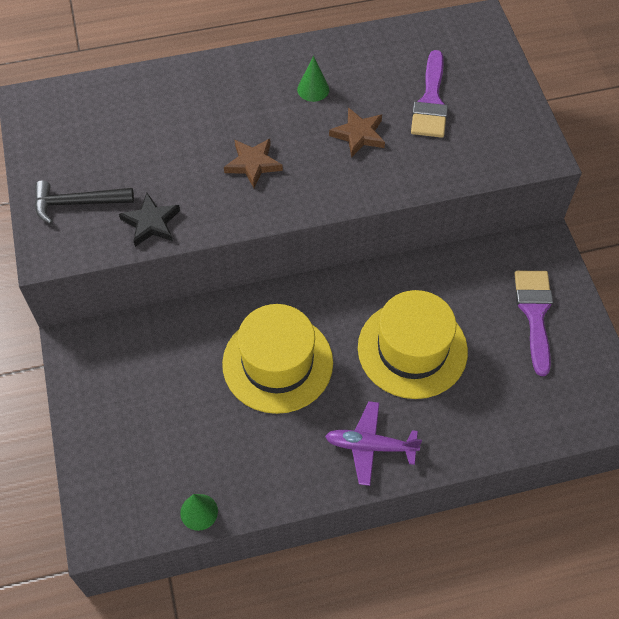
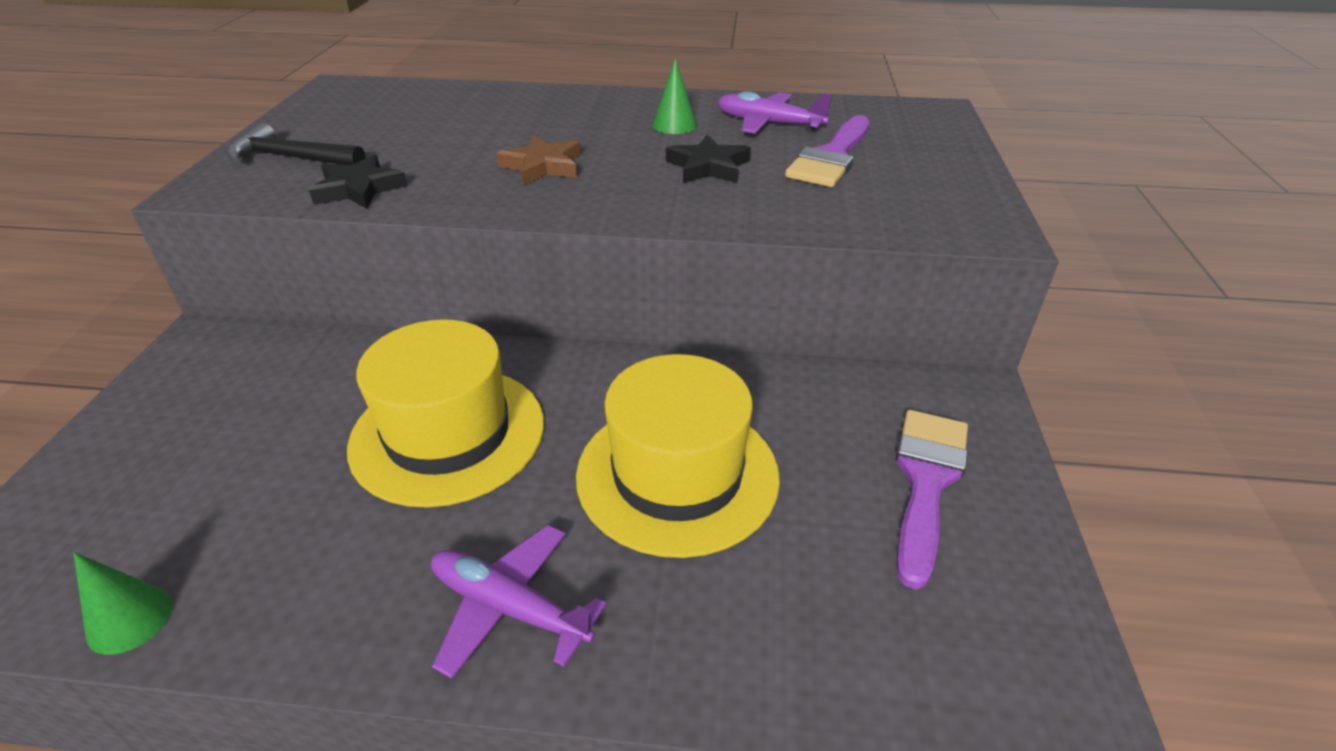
camera: 20 degrees right, 20 degrees down
(358, 135) = (708, 167): brown star -> black star
(375, 70) = (768, 124): none -> purple plane

